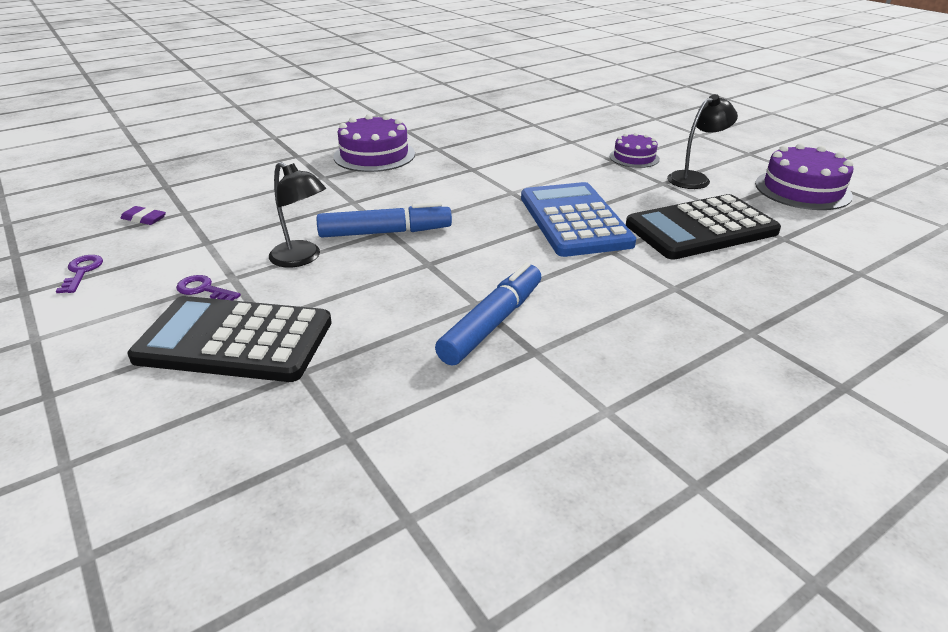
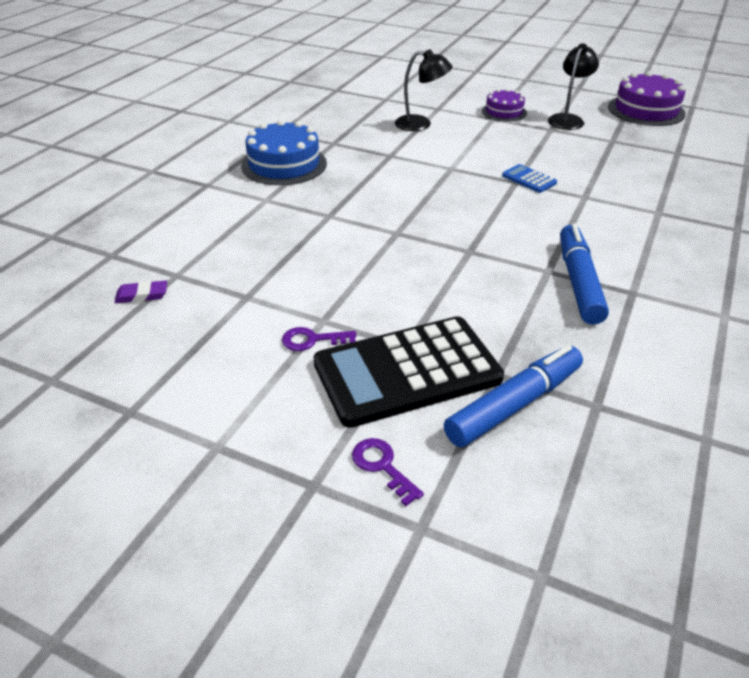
camera: 30 degrees left, 5 degrees up
(82, 272) = (160, 368): purple key -> purple key (382, 466)
(302, 258) = (359, 281): black lamp -> black lamp (421, 124)
(374, 155) = (284, 164): purple cake -> blue cake
(385, 232) = (397, 235): blue marker -> blue marker (514, 404)
(574, 220) = (529, 179): blue calculator -> blue calculator, size x0.41
(701, 228) = (620, 160): black calculator -> none

